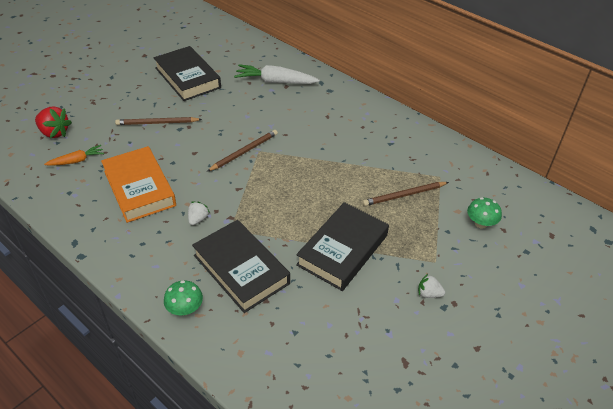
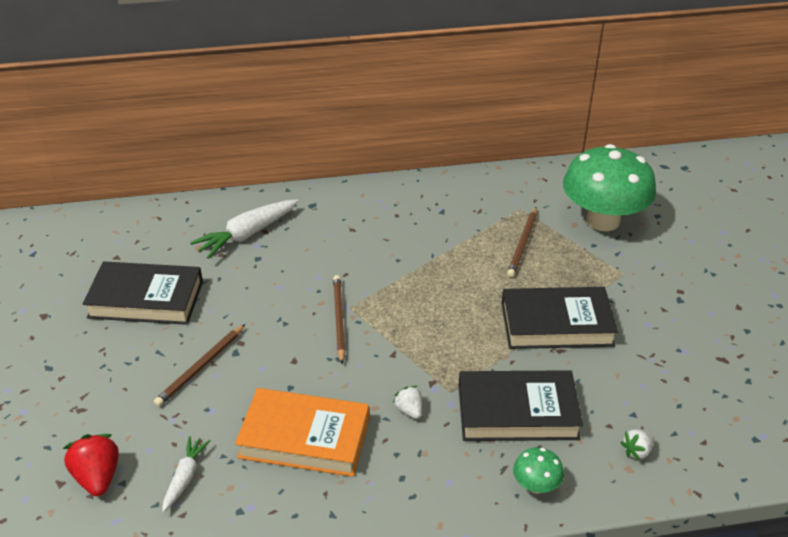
camera: 50 degrees left, 5 degrees down
(54, 132) = (98, 477): red strawberry -> red strawberry turned 90 degrees counterclockwise
(77, 161) = (185, 477): orange carrot -> white carrot
(342, 250) = (556, 324): black book -> black book turned 75 degrees counterclockwise
(429, 294) = (658, 300): white strawberry -> white strawberry (637, 451)
(480, 223) = (602, 220): green mushroom -> green mushroom, size x2.41

